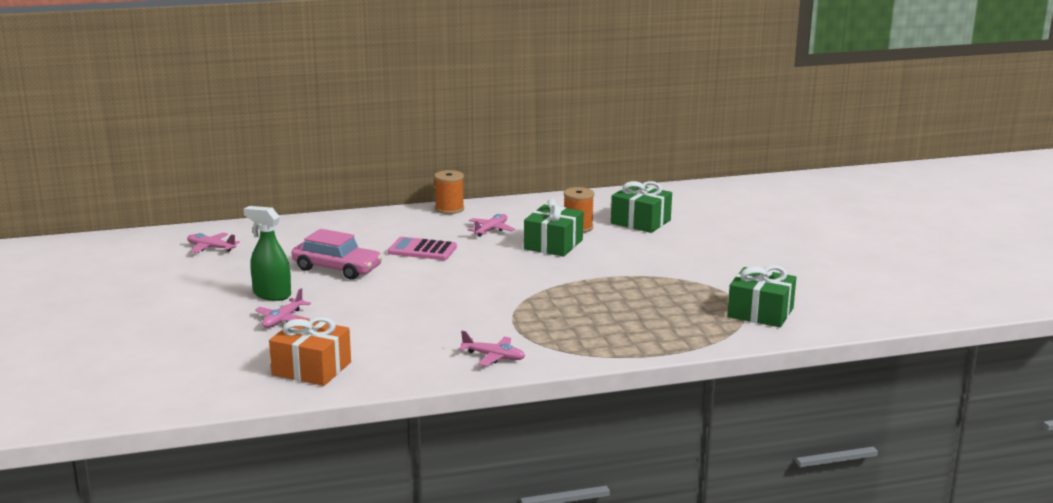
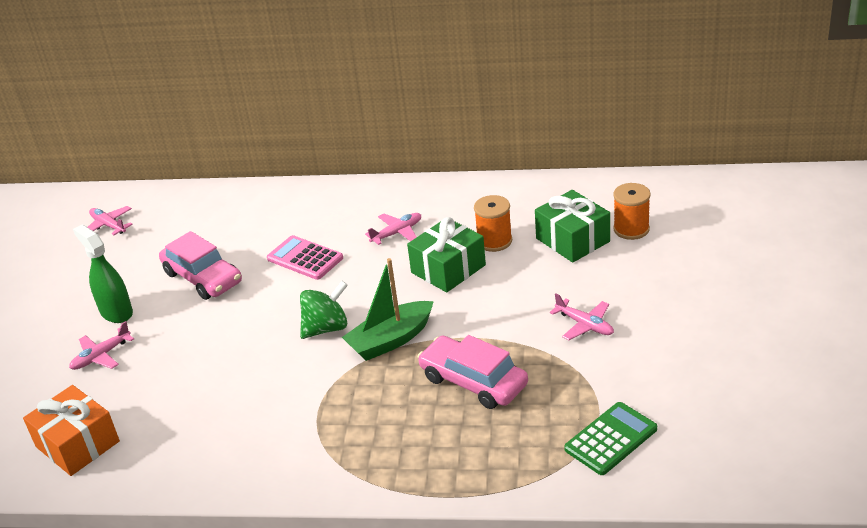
camera: 25 degrees right, 15 degrees up
(449, 209) = (376, 189): orange spool -> orange spool (631, 229)
(479, 284) = (326, 328): none -> green spinning top
(494, 357) = (263, 462): pink plane -> pink plane (585, 325)
(541, 284) = (390, 340): none -> green boat
(629, 297) = (473, 381): none -> pink car
(760, 313) = (611, 439): green gift -> green calculator

